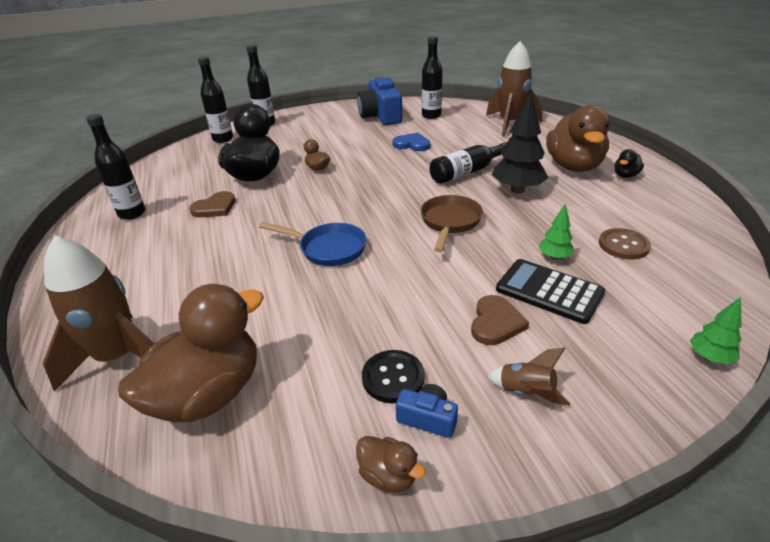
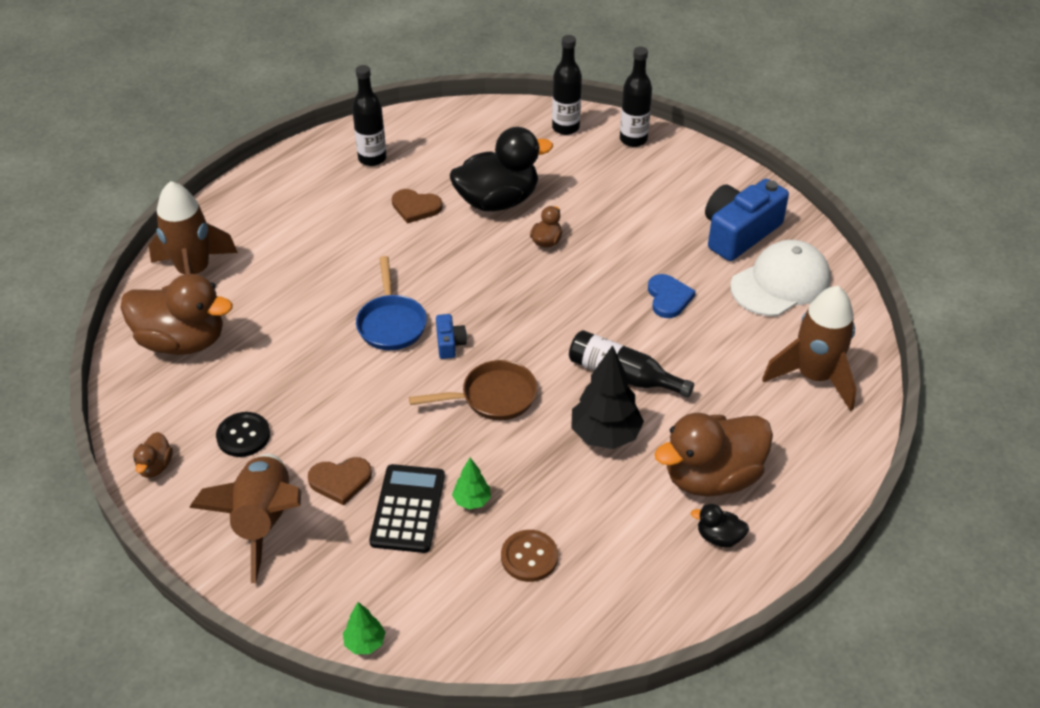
camera: 60 degrees right, 10 degrees up
(427, 418) = (212, 470): blue camera -> blue camera (449, 343)
(431, 115) = (780, 283): black bottle -> white cap
(526, 392) = (264, 522): brown rocket -> brown rocket, size x2.12

